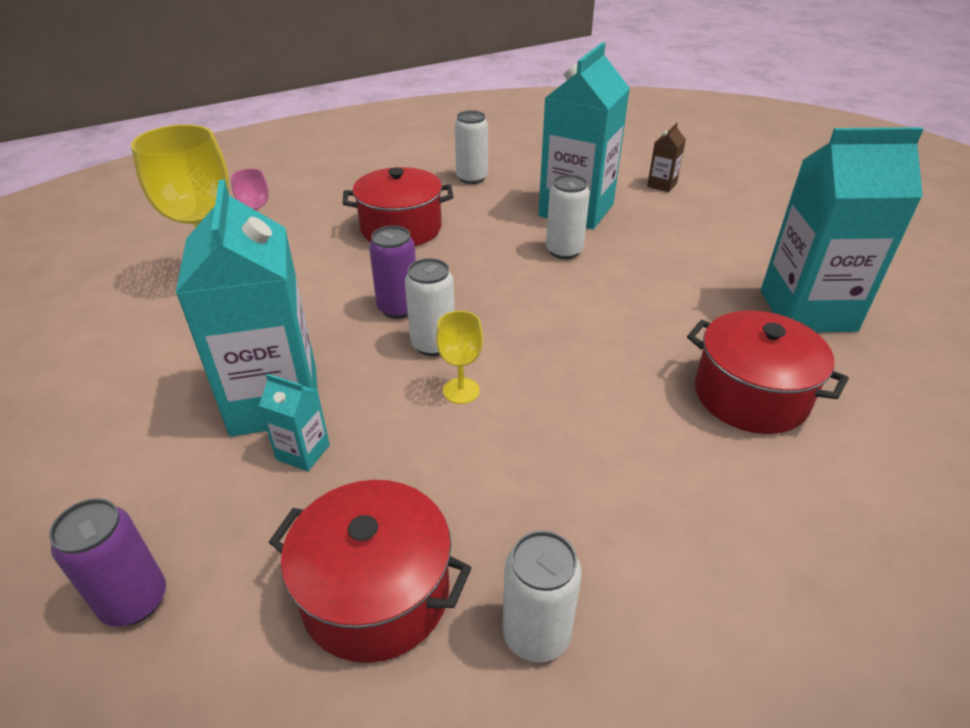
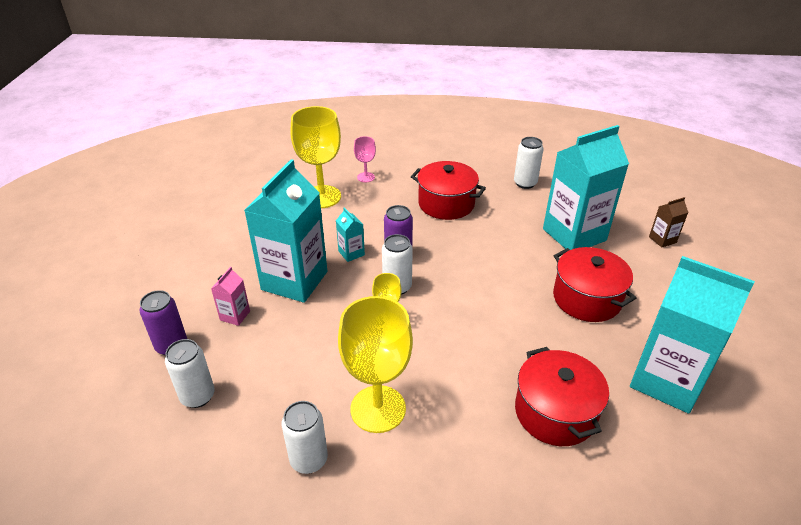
camera: 35 degrees right, 0 degrees up
(217, 494) = (235, 315): none -> pink carton
(303, 452) = (285, 314): turquoise carton -> turquoise carton (351, 253)
(376, 593) = (260, 399): red pot -> red pot (587, 299)
(559, 505) = (378, 409): none -> yellow goblet
(564, 251) = (534, 261): white can -> white can (198, 396)

